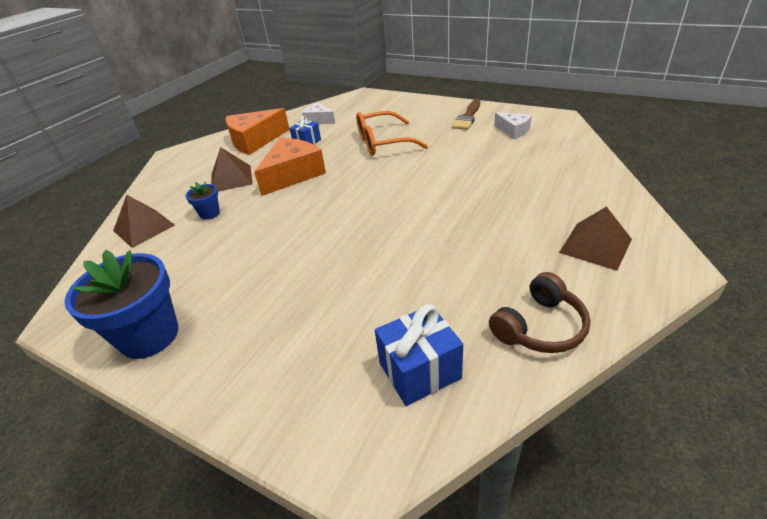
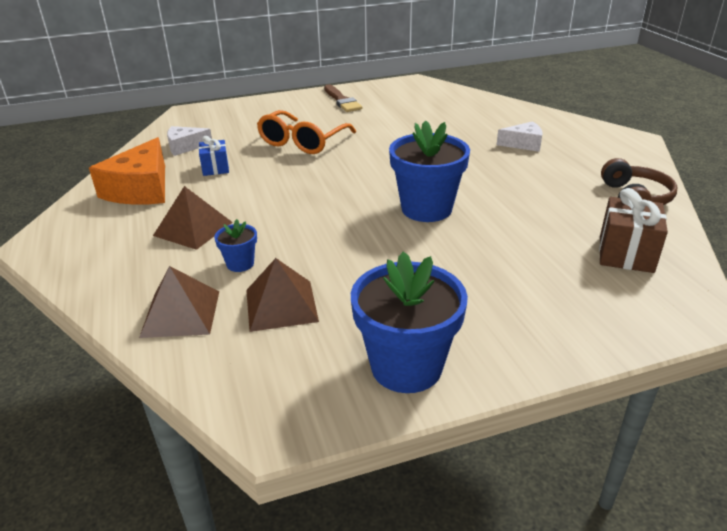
camera: 50 degrees left, 5 degrees down
(292, 174) = (263, 197): orange cheese -> none
(358, 234) = (426, 209): none -> blue flower pot
(419, 371) = (626, 254): blue gift -> brown gift
(513, 131) = (400, 99): white cheese -> white cheese (523, 144)
(595, 245) = (582, 146): brown pyramid -> brown pyramid (281, 305)

